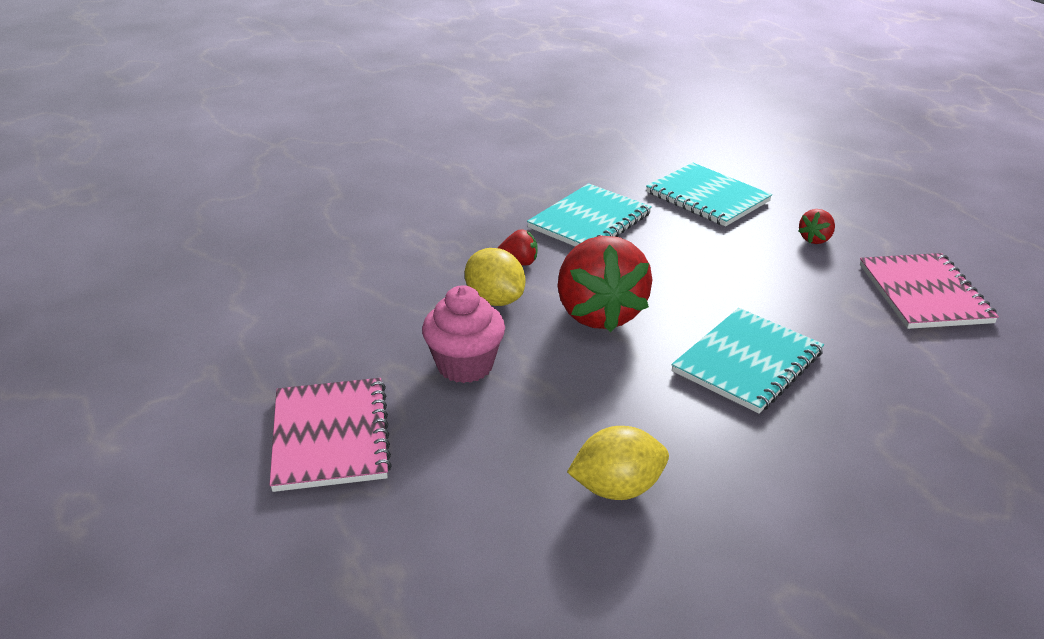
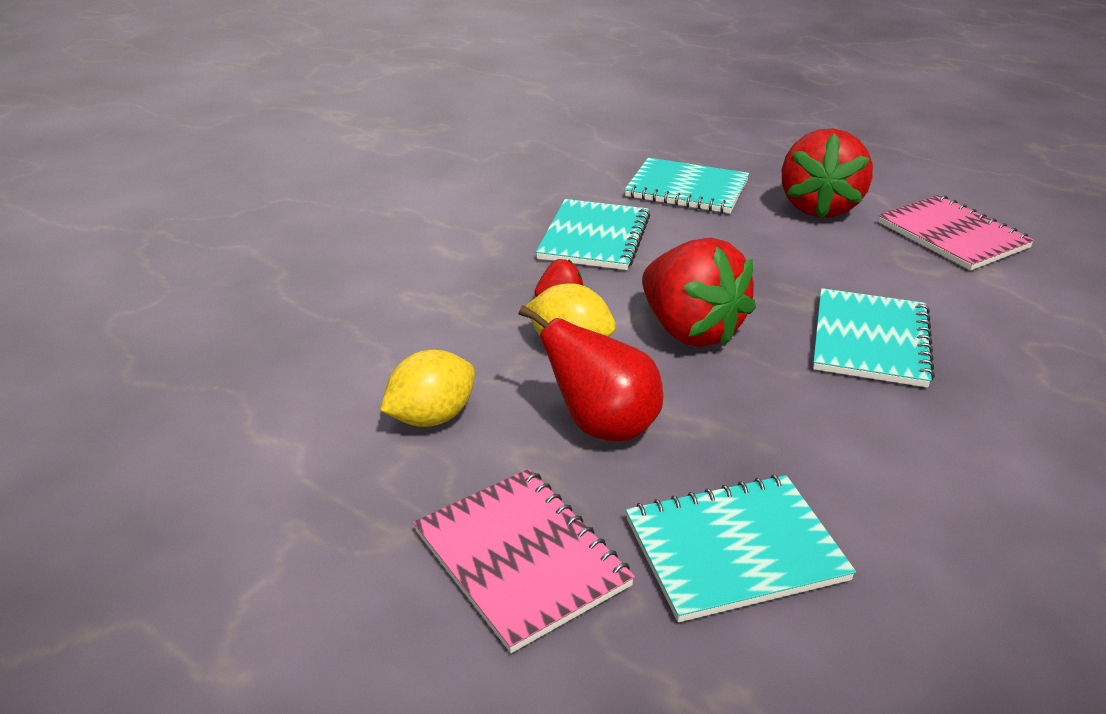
camera: 25 degrees left, 0 degrees up
(465, 365) = (602, 426): pink cupcake -> red pear
(482, 480) = (735, 549): none -> turquoise notebook
(617, 488) = (873, 508): yellow lemon -> yellow lemon (432, 417)
(815, 239) = (819, 207): red strawberry -> red strawberry, size x2.34

